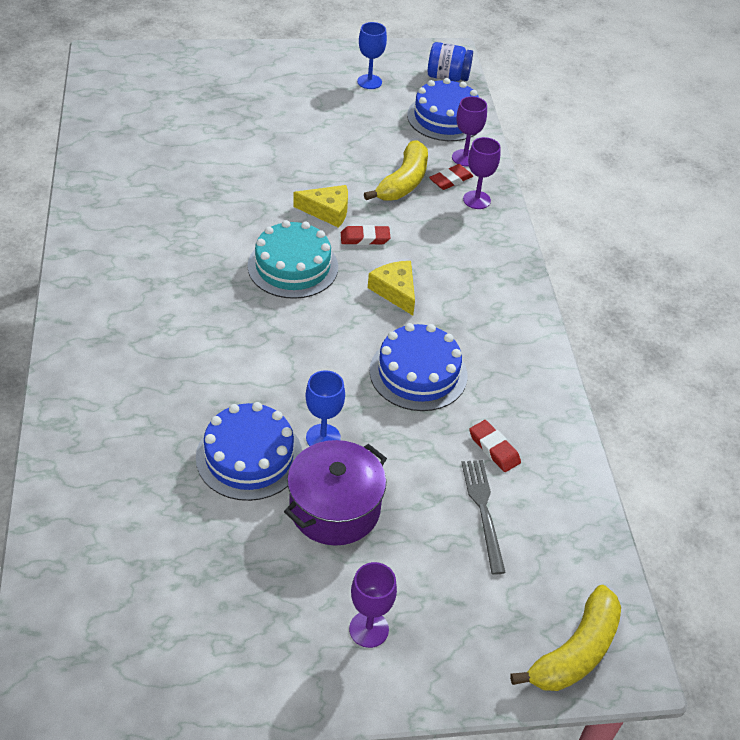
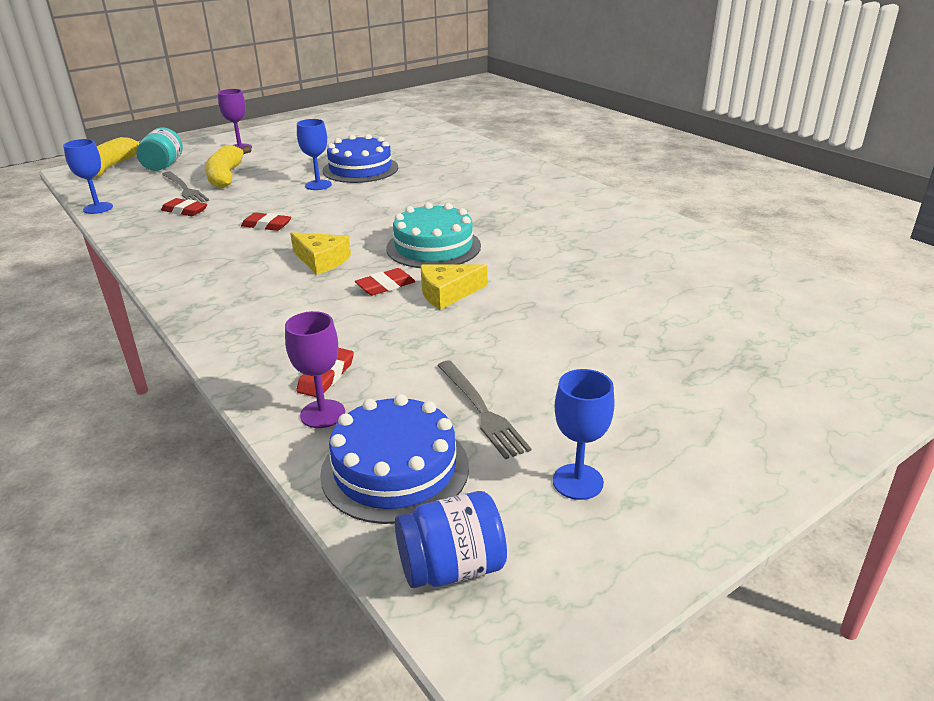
camera: 155 degrees right, 15 degrees down
(335, 508) = (287, 168): purple pot -> none
(381, 126) = (481, 410): none -> grey fork
(403, 182) = (387, 350): yellow banana -> yellow banana (226, 176)
(418, 373) = (266, 225): blue cake -> red eraser
(476, 200) = (276, 365): purple goblet -> none
(498, 613) = (163, 166): none -> turquoise jar
(593, 508) = (98, 208): none -> blue goblet

